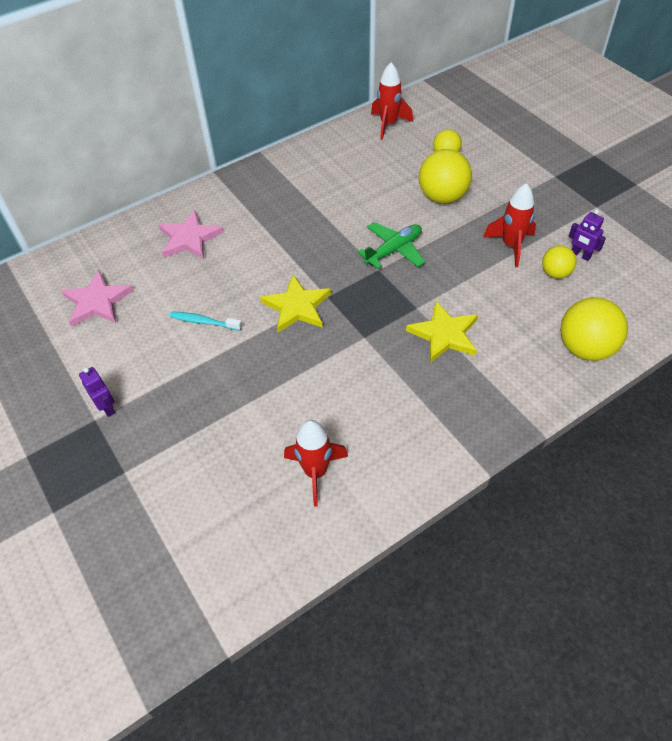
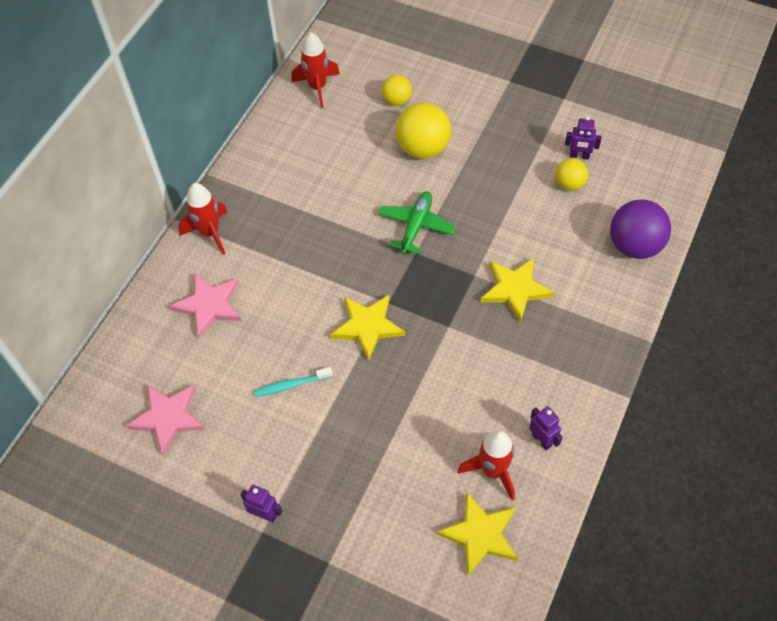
camera: 30 degrees left, 5 degrees up
(264, 520) = (480, 534): none -> yellow star
(379, 469) = (542, 439): none -> purple robot
(511, 245) = (516, 173): red rocket -> red rocket (210, 233)
(585, 348) = (634, 246): yellow ball -> purple ball

